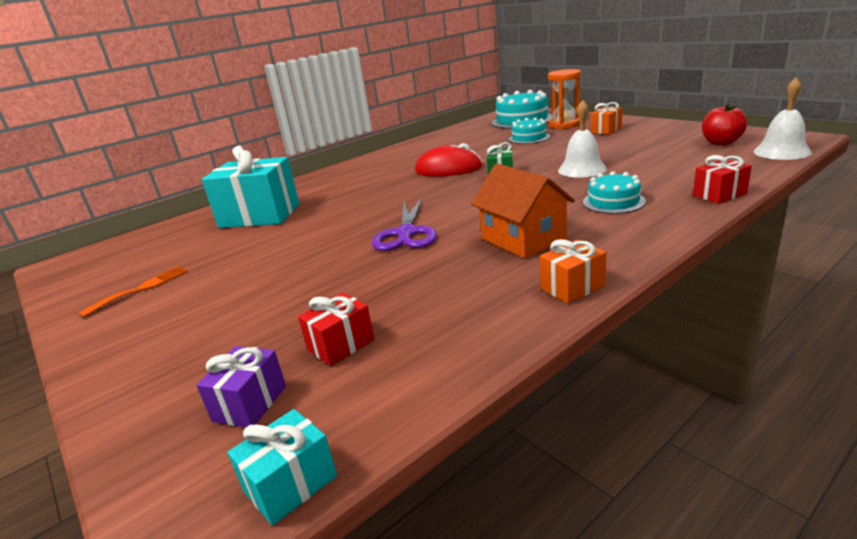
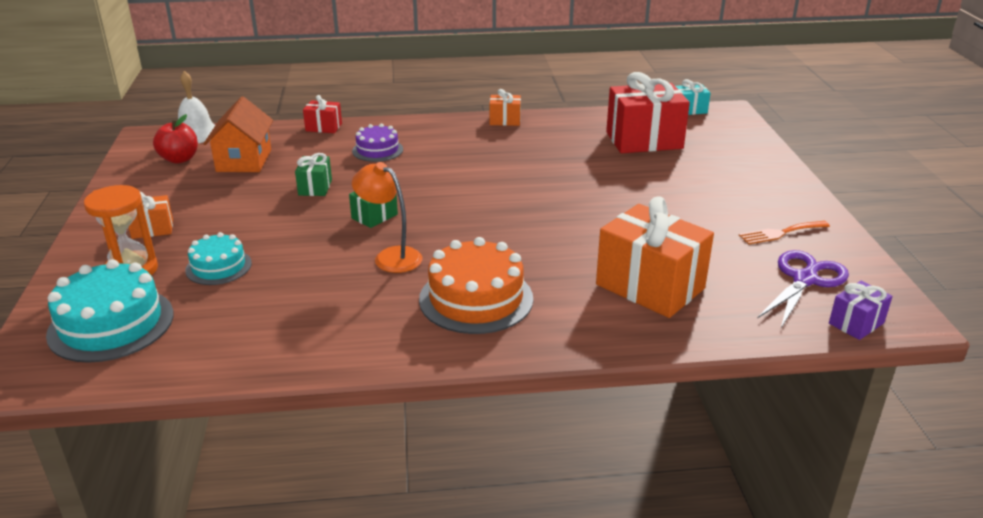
camera: 150 degrees left, 5 degrees up
(250, 403) = (700, 135): purple gift -> purple gift (856, 323)
(260, 216) = (650, 286): turquoise gift -> orange gift
(341, 345) = (644, 140): red gift -> red gift, size x2.06
(368, 176) = (476, 299): none -> orange cake
(406, 233) = (538, 190): purple scissors -> purple scissors (805, 279)
(448, 169) = (390, 256): red mouse -> orange lamp
(523, 239) = (478, 151): orange house -> orange house (244, 160)
(582, 169) = (315, 187): white bell -> green gift
(613, 202) = (377, 150): turquoise cake -> purple cake

